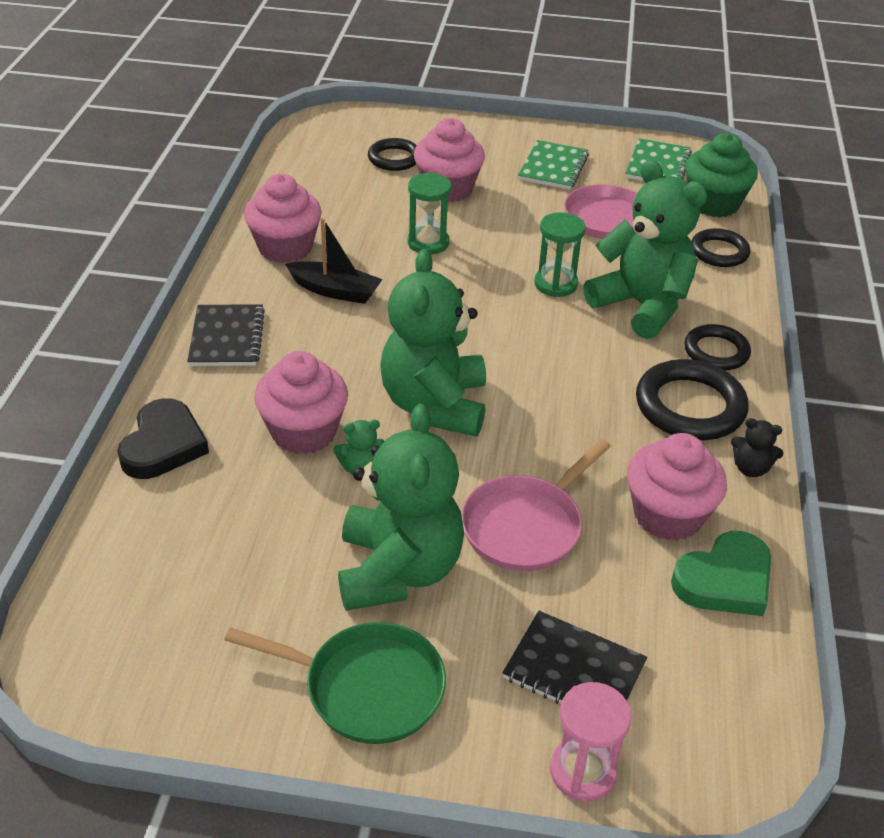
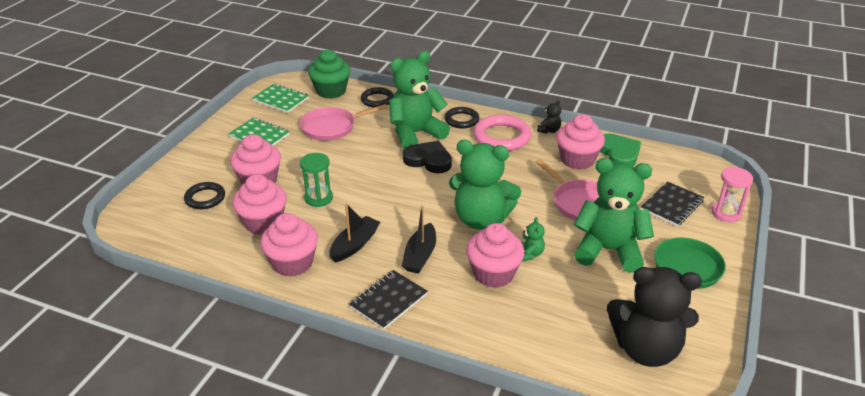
camera: 75 degrees left, 5 degrees down
(155, 624) = (646, 349): none -> black teddy bear
(163, 445) = (493, 339): black heart -> black heart (428, 160)
(227, 338) = (388, 301): black notebook -> black notebook turned 60 degrees counterclockwise
(327, 353) = (420, 256): none -> black boat
(359, 210) = (263, 223): none -> pink cupcake
(555, 284) = (384, 157): green hourglass -> none
(690, 406) = (502, 137): black ring -> pink ring

